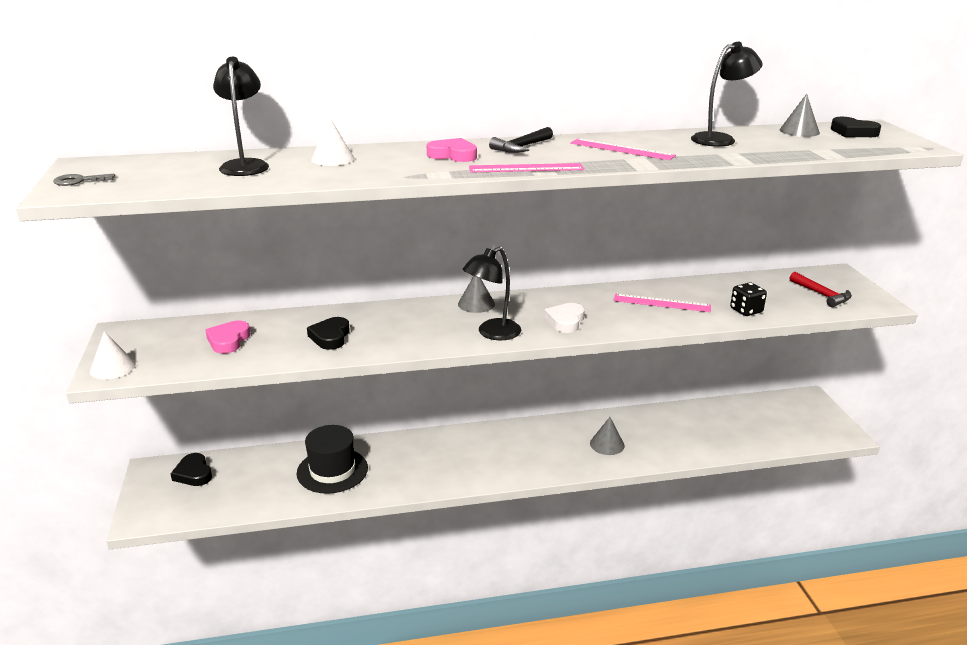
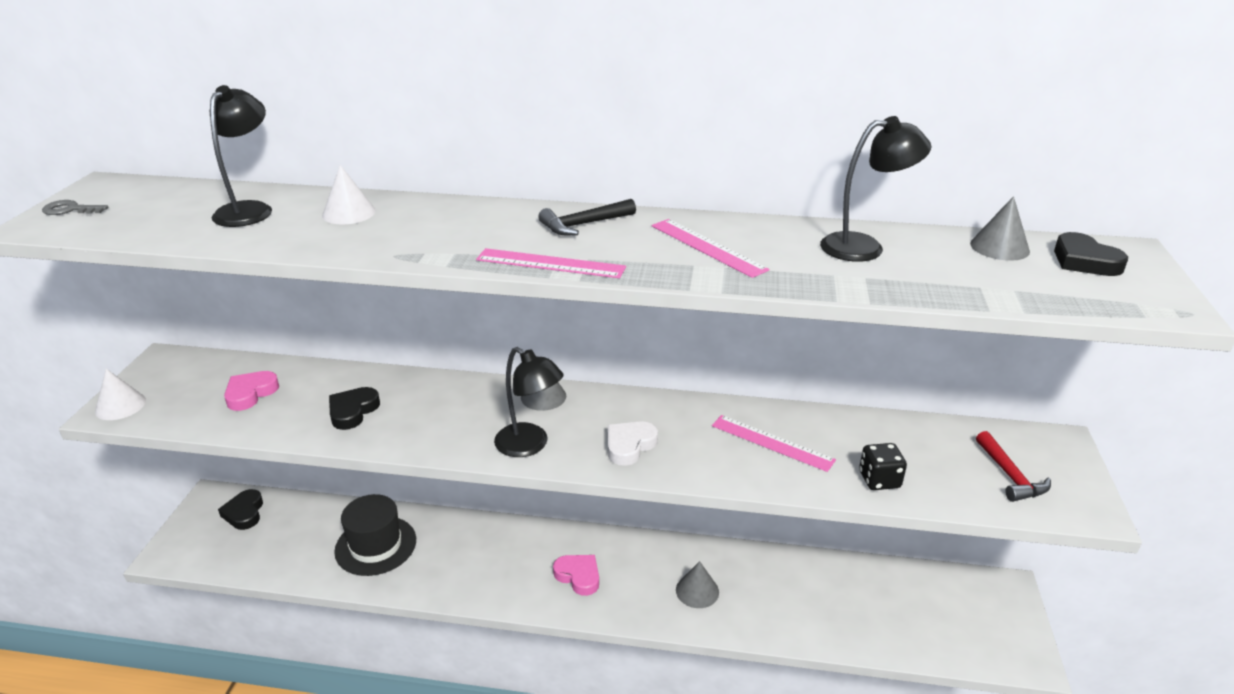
camera: 20 degrees right, 5 degrees up
(453, 155) = (488, 226): pink heart -> pink heart (578, 576)
(492, 333) = (530, 445): black lamp -> black lamp turned 120 degrees counterclockwise

